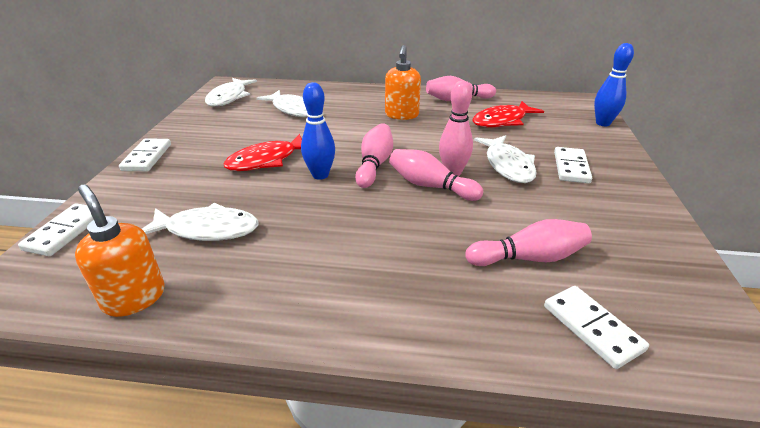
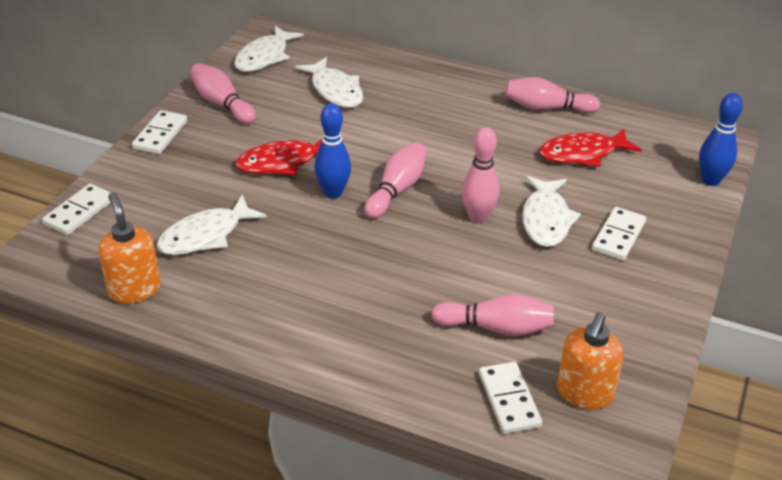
camera: 15 degrees right, 5 degrees up
(207, 229) = (205, 235): white fish -> white fish turned 120 degrees clockwise
(401, 115) = (462, 122): orange soap dispenser -> orange soap dispenser (584, 393)
(430, 186) = (444, 229): pink bowling pin -> pink bowling pin (222, 104)

